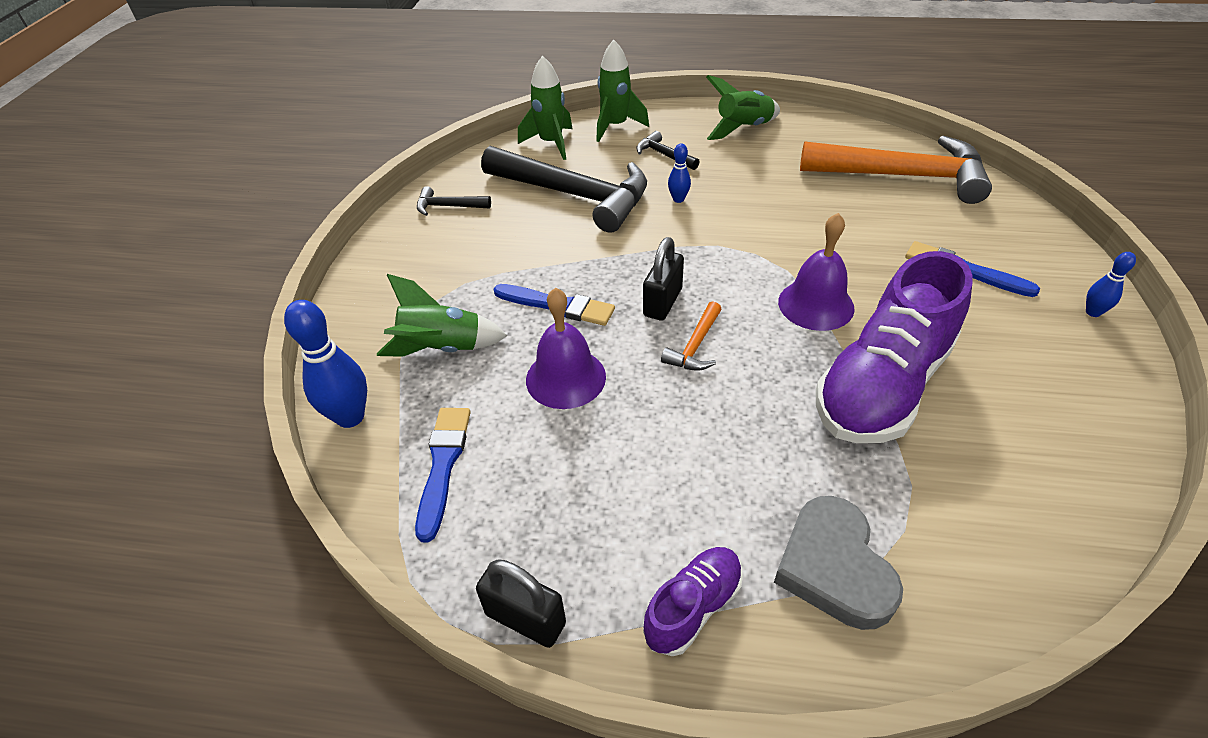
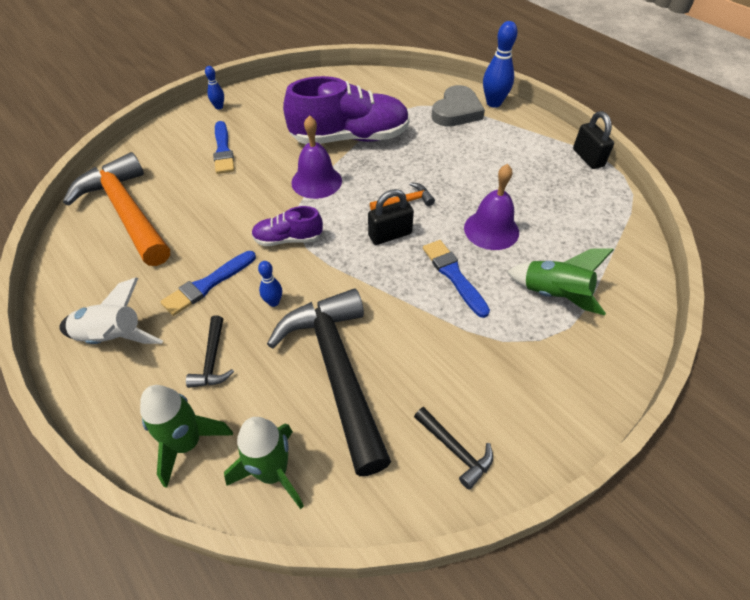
camera: 140 degrees left, 5 degrees up
(350, 417) = (638, 286): blue bowling pin -> blue bowling pin (493, 103)
(443, 465) = (592, 228): blue brush -> blue brush (207, 284)
(693, 607) = (519, 129): purple shoe -> purple shoe (288, 239)
(743, 129) = (113, 337): green rocket -> white rocket

